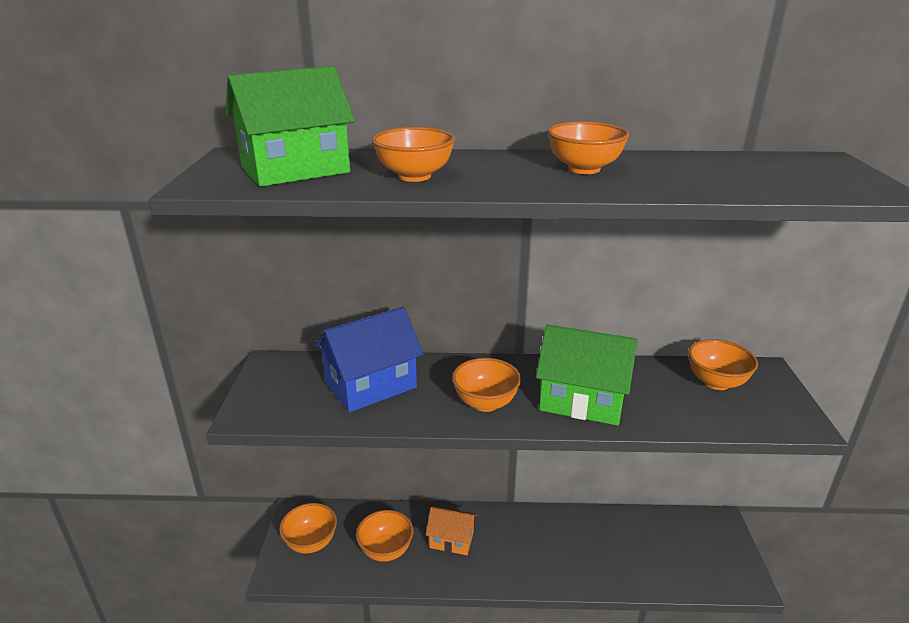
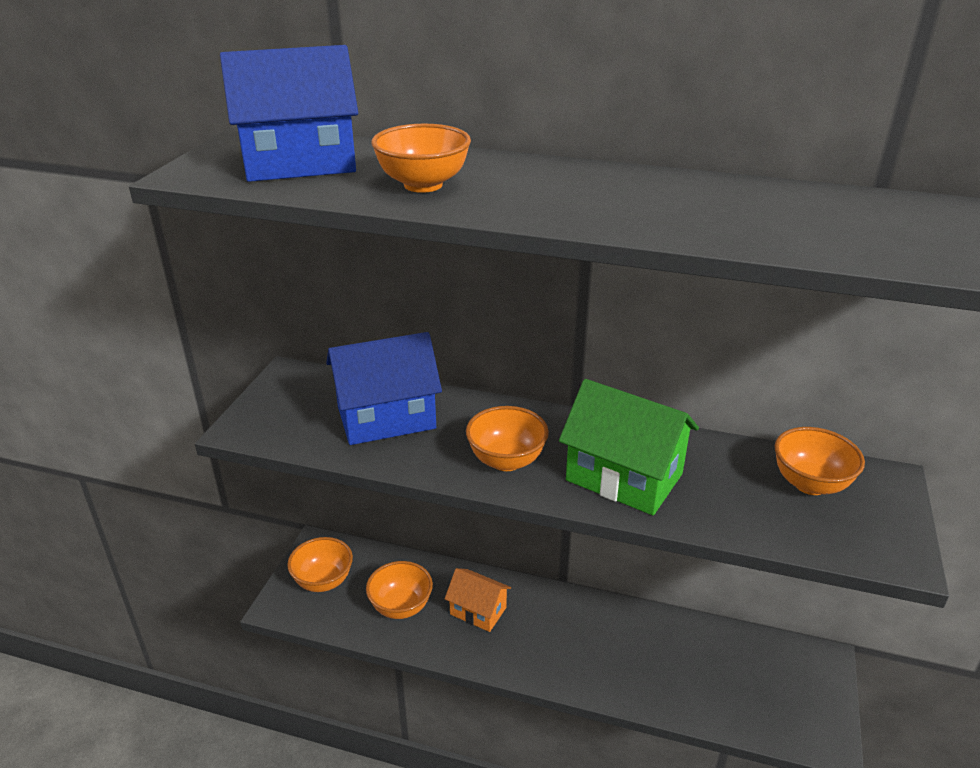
camera: 15 degrees right, 5 degrees up
(295, 170) = (299, 163): green house -> blue house
(584, 169) = (633, 195): orange bowl -> none

